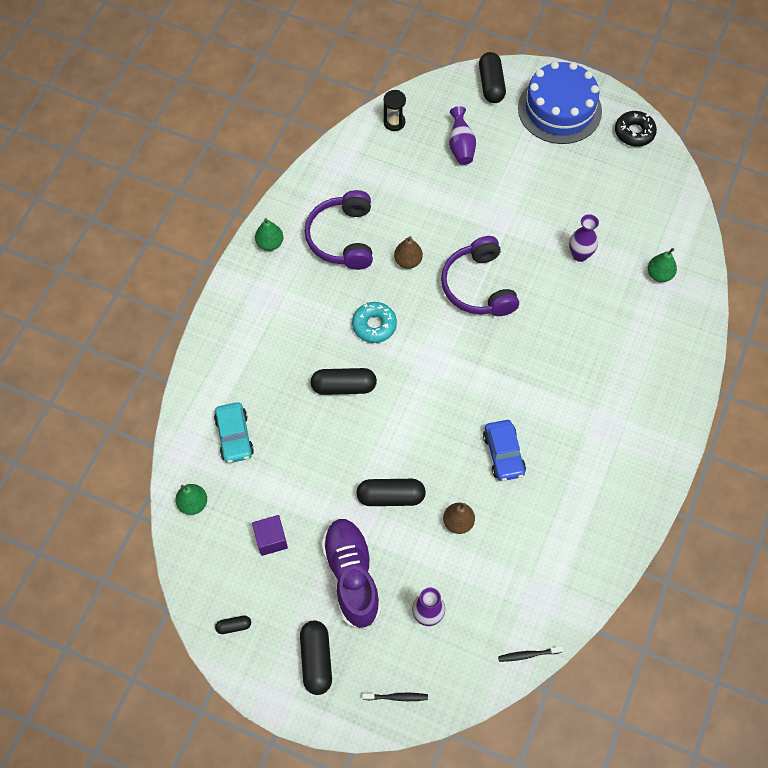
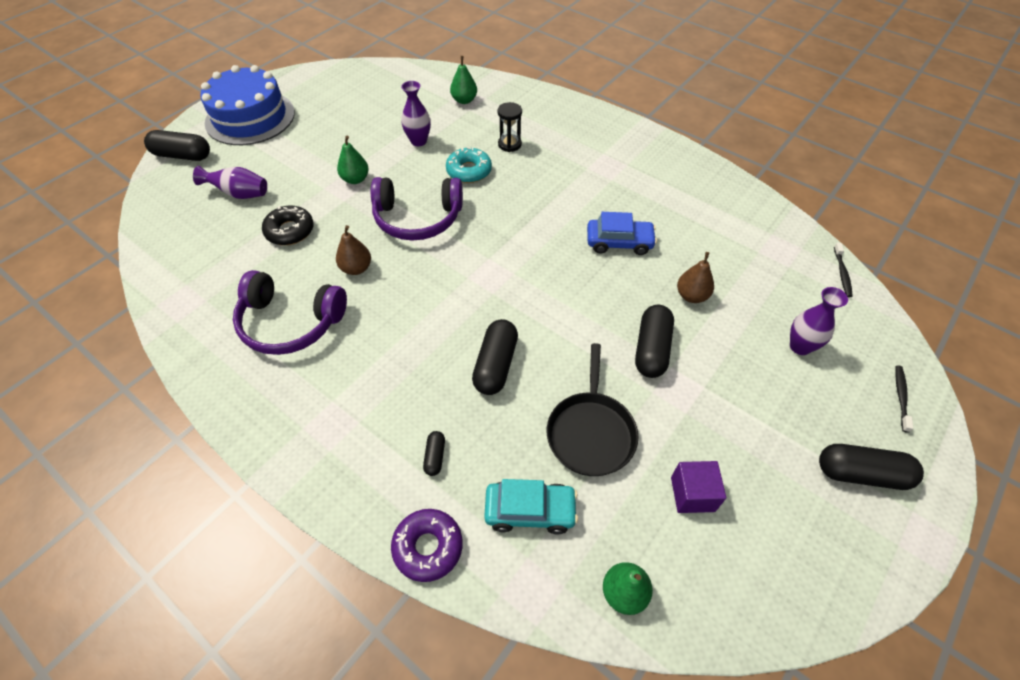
camera: 75 degrees left, 10 degrees down
(197, 382) = (428, 547): none -> purple donut
(234, 626) = (818, 571): black capsule -> black capsule (435, 456)
(270, 243) = (252, 404): green pear -> green pear (355, 179)
(303, 464) = (591, 432): none -> black pan
(352, 576) = (750, 410): purple shoe -> none
(374, 325) = (425, 317): turquoise donut -> turquoise donut (469, 171)
(394, 122) = (166, 241): black hourglass -> black hourglass (509, 144)
(634, 132) = (310, 80): black donut -> black donut (290, 231)

